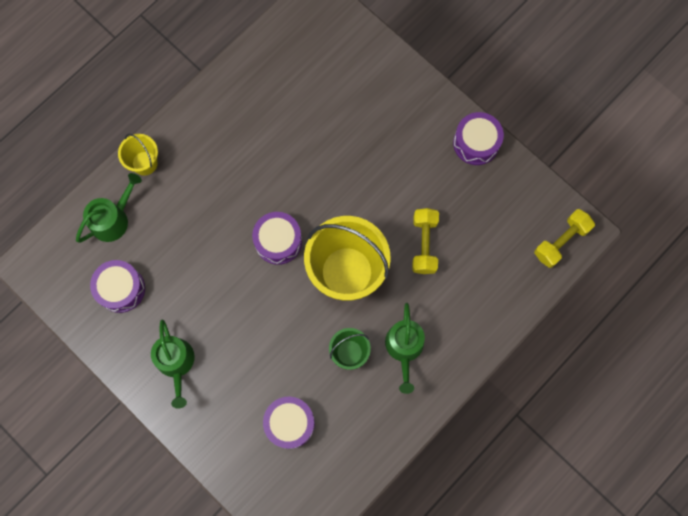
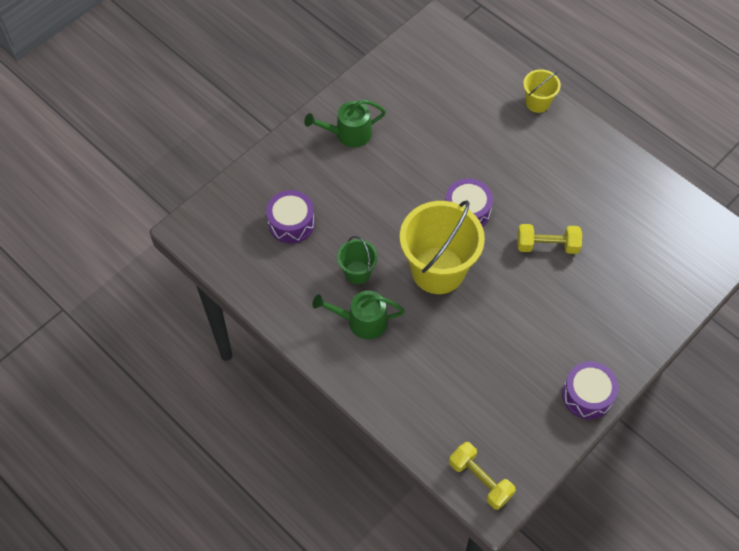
camera: 90 degrees right, 15 degrees down
(113, 219) = (481, 81): green watering can -> none
(121, 289) = (416, 90): purple drum -> none
(424, 244) = (470, 341): yellow dumbbell -> yellow dumbbell (547, 245)

